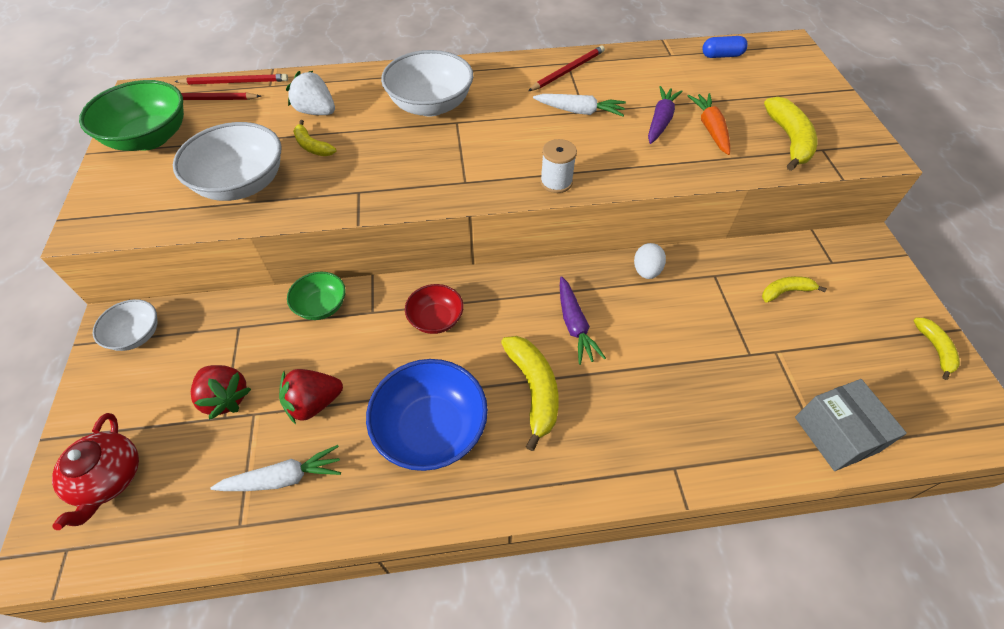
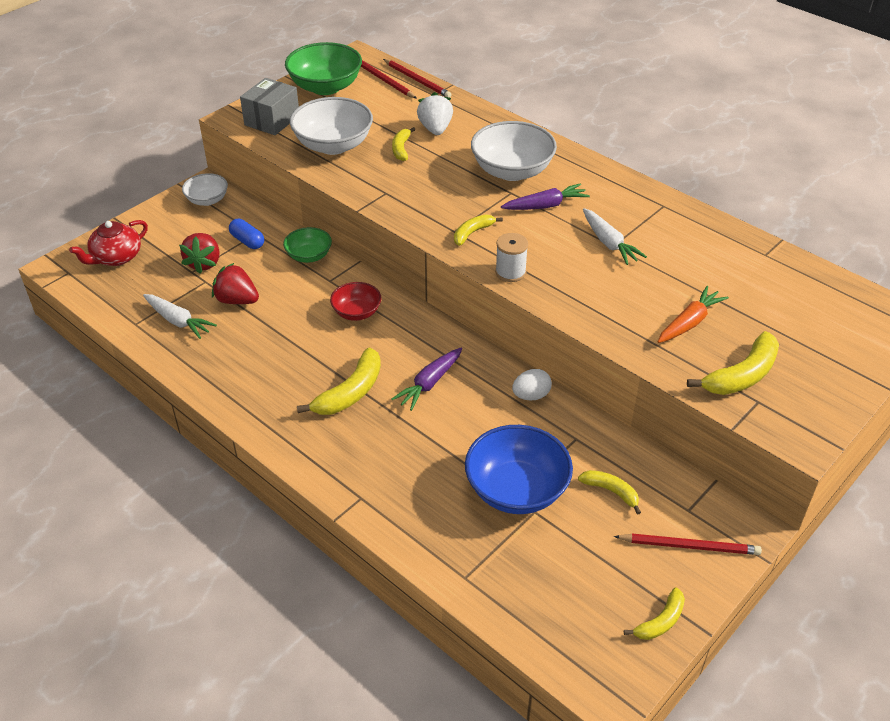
camera: 50 degrees right, 10 degrees down
(431, 429) = (270, 362): blue bowl -> blue bowl (516, 489)
(481, 173) = (472, 233): none -> yellow banana
(568, 71) = (653, 211): red pencil -> red pencil (689, 546)
(660, 121) = (659, 290): purple carrot -> purple carrot (545, 206)
(721, 56) = (812, 284): blue capsule -> blue capsule (247, 241)
(836, 434) = (487, 582): grey box -> grey box (272, 120)

